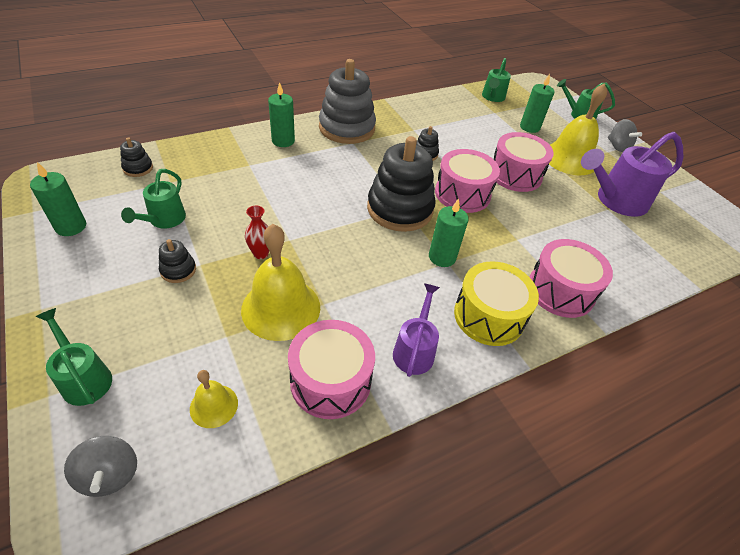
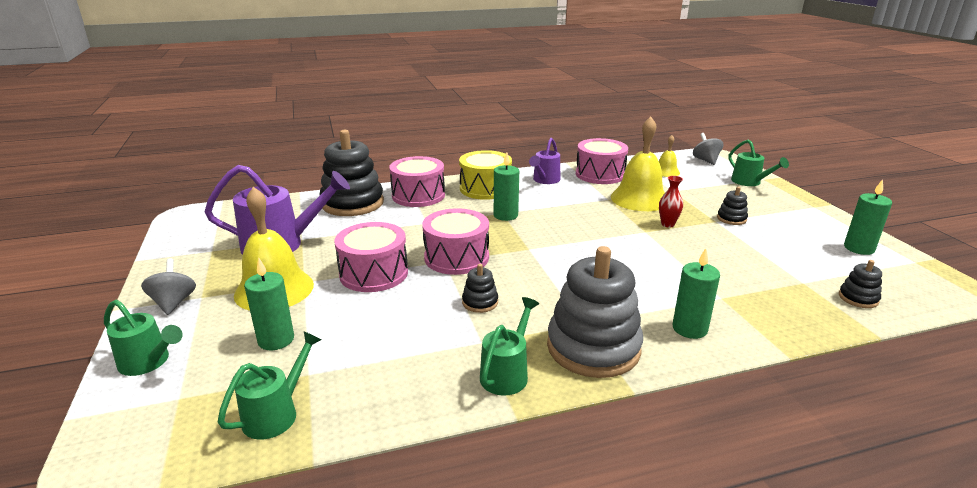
camera: 165 degrees left, 20 degrees down
(164, 220) = (775, 249): green watering can -> green watering can (507, 373)
(400, 209) = (534, 247): black stacking toy -> black stacking toy (352, 203)

